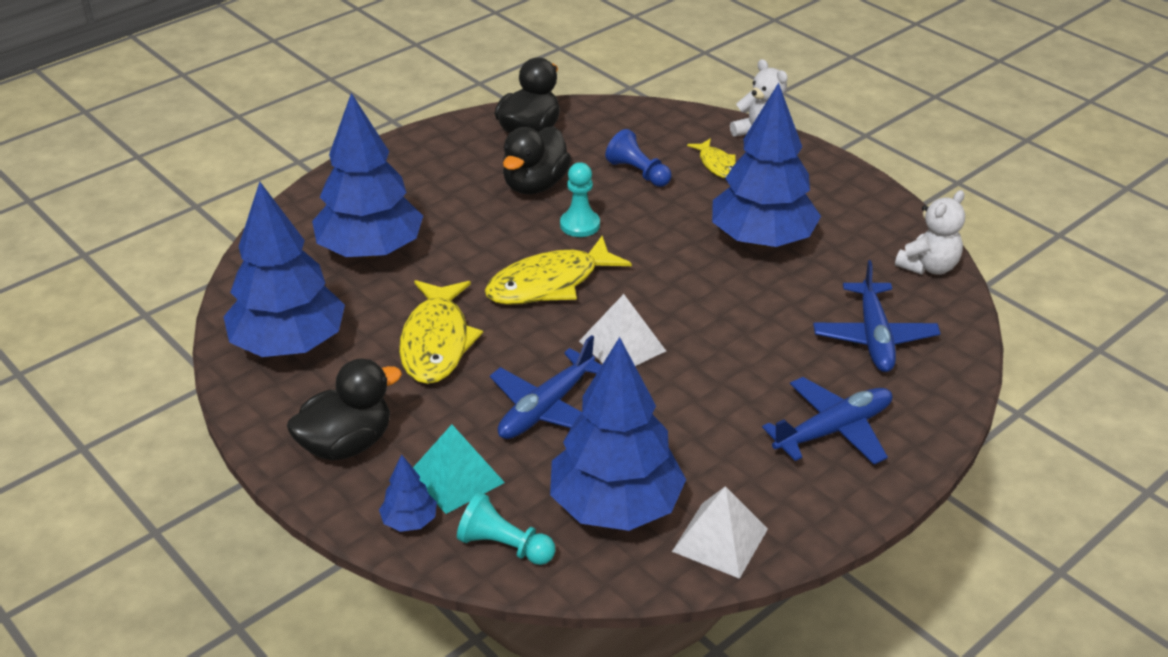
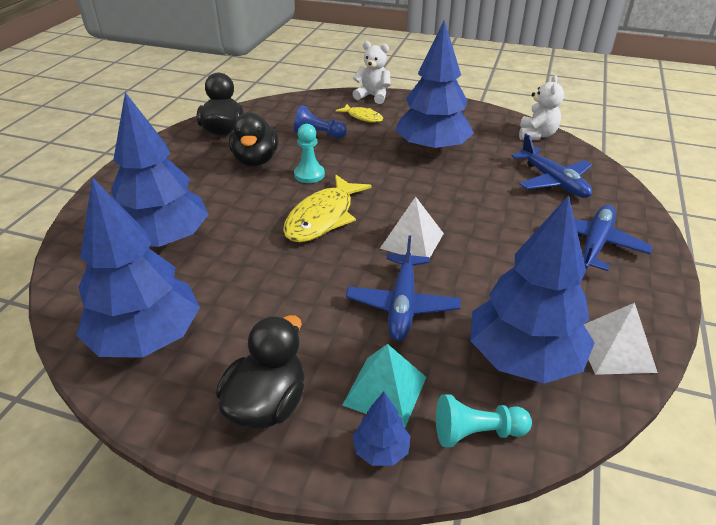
camera: 30 degrees left, 0 degrees up
(436, 342) = (274, 288): yellow fish -> none

